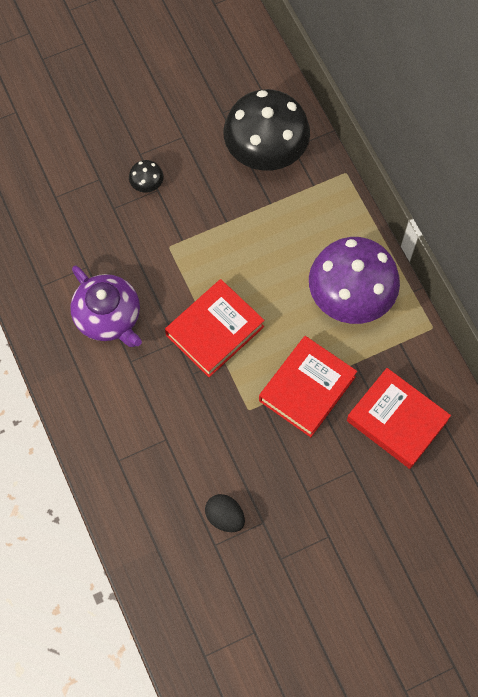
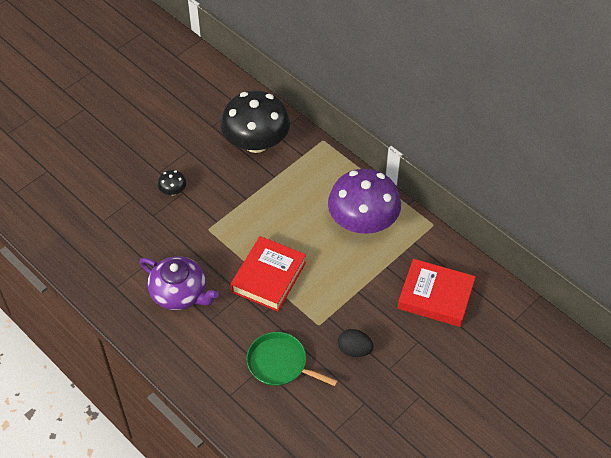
camera: 20 degrees left, 15 degrees down
(187, 442) = (280, 363): none -> green pan
(225, 517) = (333, 408): black egg -> black egg (354, 350)
(307, 389) = (357, 296): red book -> none

